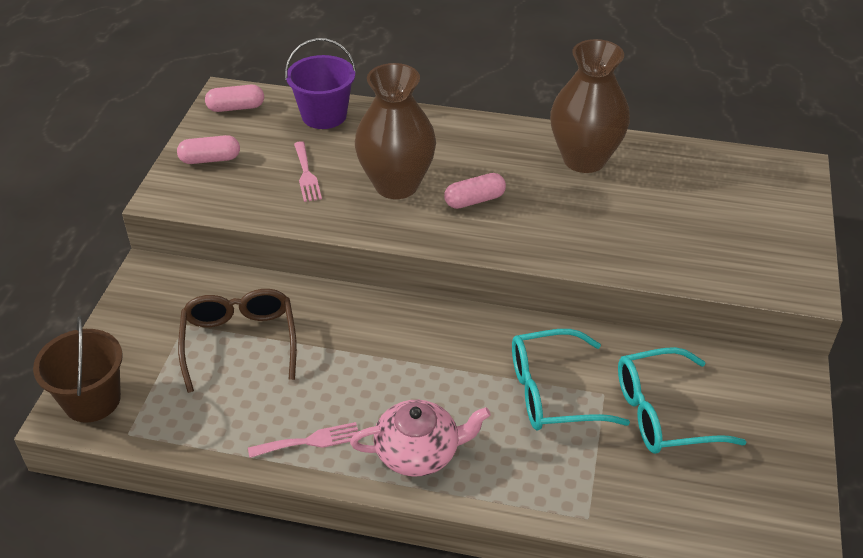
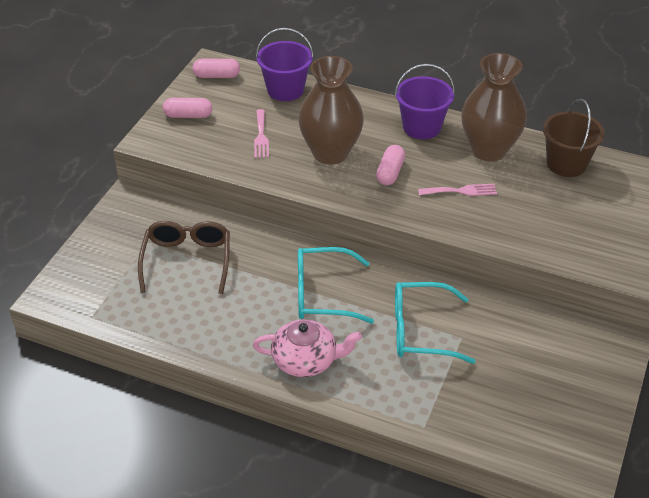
camera: 10 degrees right, 0 degrees up
(92, 400) = (69, 289): brown bucket -> brown bucket (566, 164)
(310, 441) = (225, 341): pink fork -> pink fork (461, 191)
(474, 200) = (390, 172): pink capsule -> pink capsule turned 60 degrees counterclockwise
(498, 141) = (421, 127): none -> purple bucket
(664, 413) = (506, 359): turquoise glasses -> turquoise glasses (323, 294)

